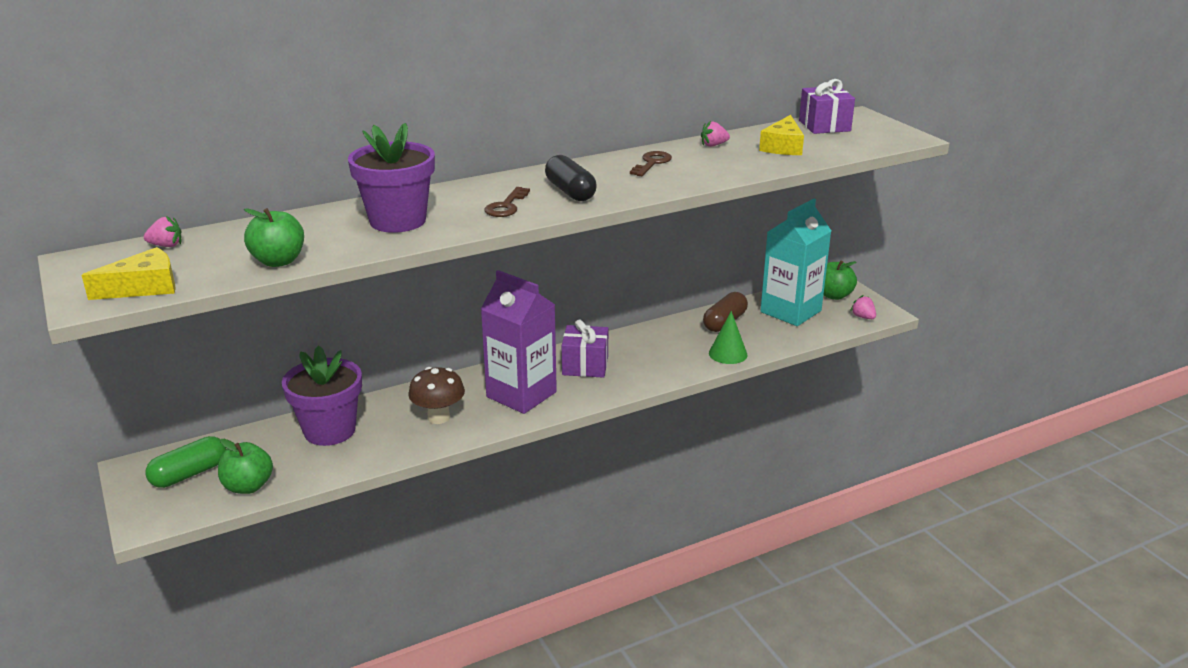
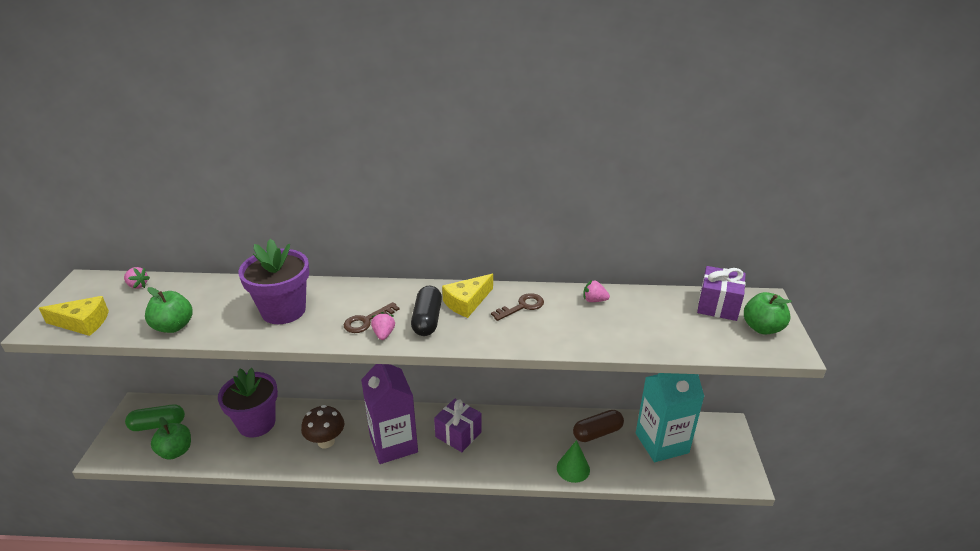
camera: 30 degrees right, 5 degrees up
(783, 147) = (652, 322): yellow cheese -> yellow cheese (467, 302)
(834, 295) = (714, 440): green apple -> green apple (762, 328)
(863, 317) = (722, 476): pink strawberry -> pink strawberry (384, 334)

